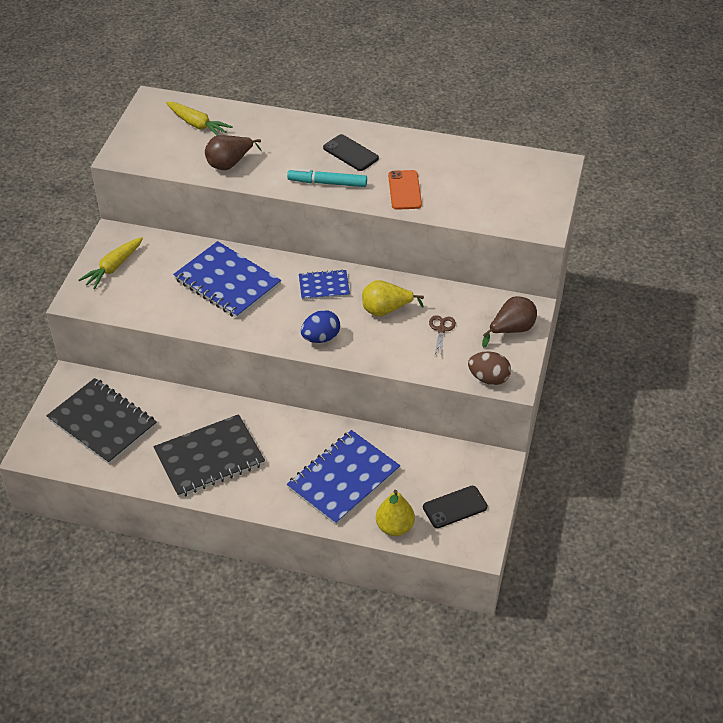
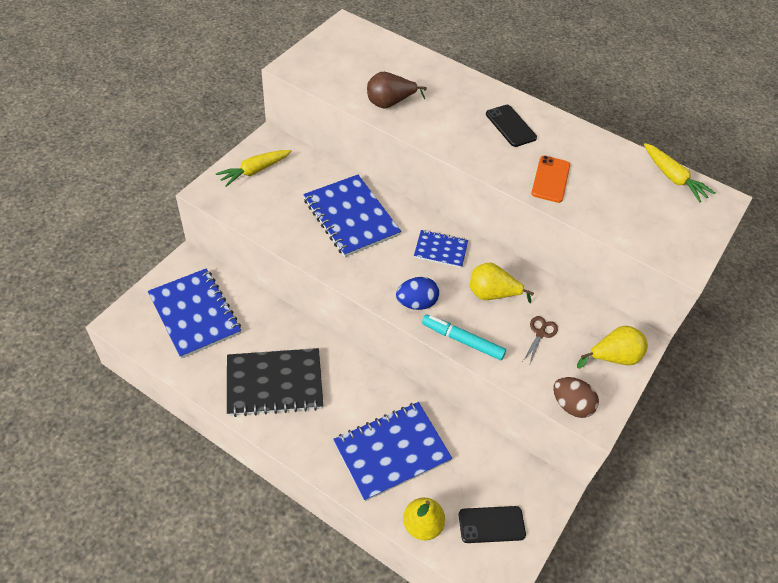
camera: 15 degrees right, 5 degrees up
(102, 423) = (195, 314): black notebook -> blue notebook
(197, 125) = (376, 58): yellow carrot -> yellow carrot (673, 178)
(327, 183) = (476, 149): turquoise marker -> turquoise marker (462, 340)
(511, 330) = (613, 357): brown pear -> yellow pear

